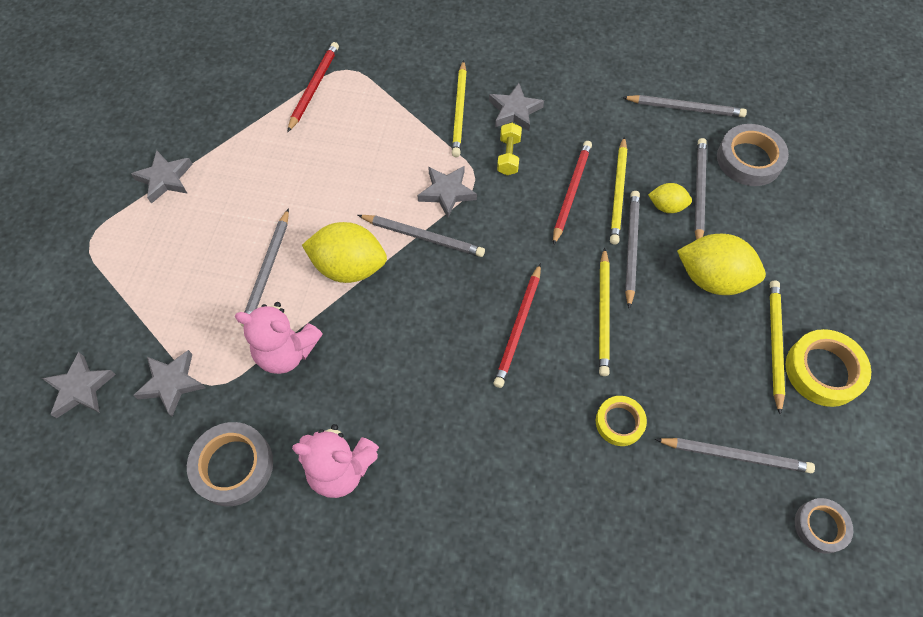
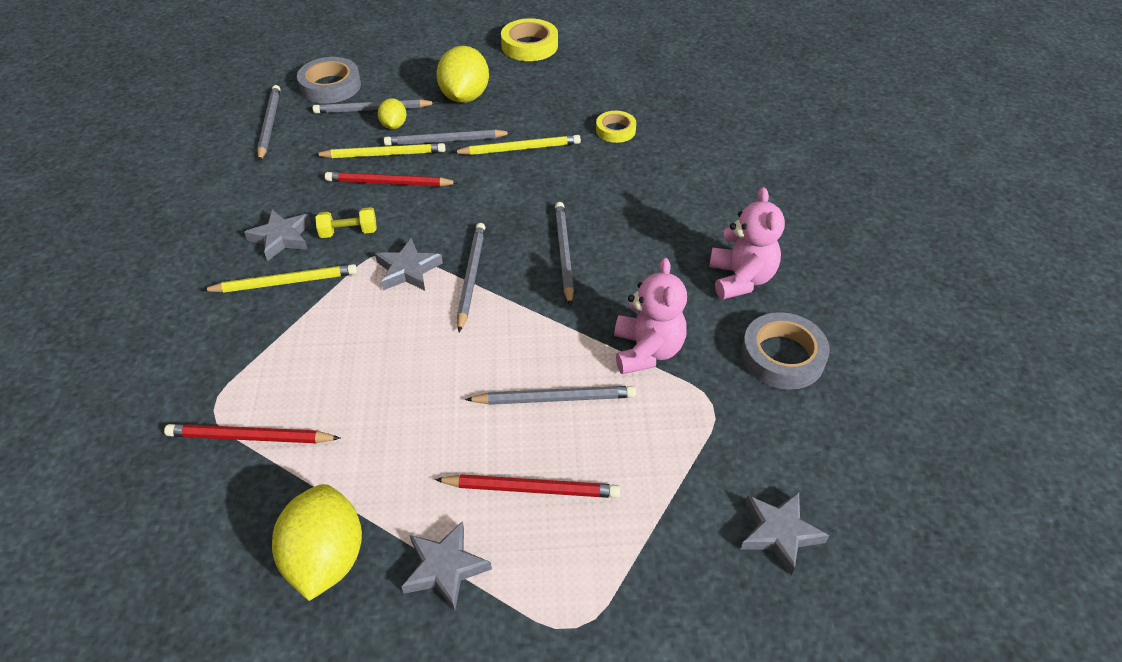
camera: 105 degrees left, 15 degrees down
(172, 383) = (728, 440): grey star -> none
(349, 267) = (527, 327): yellow lemon -> yellow lemon (326, 558)
(519, 327) = (552, 194): red pencil -> red pencil (531, 488)
(735, 455) = (614, 78): grey pencil -> grey pencil (563, 254)
(774, 344) = (515, 66): yellow pencil -> none
(820, 526) = (647, 44): grey tape -> none

